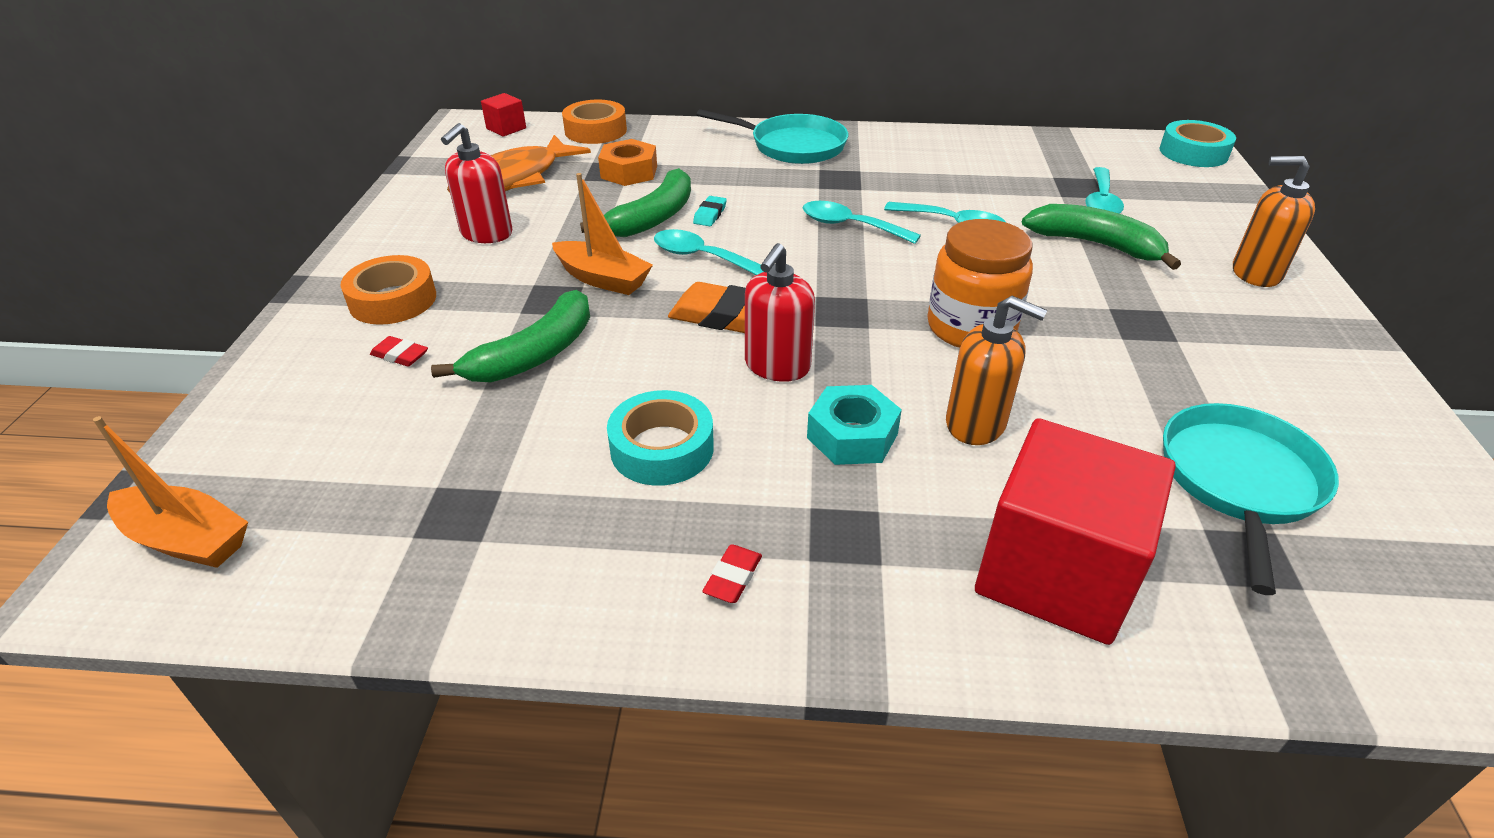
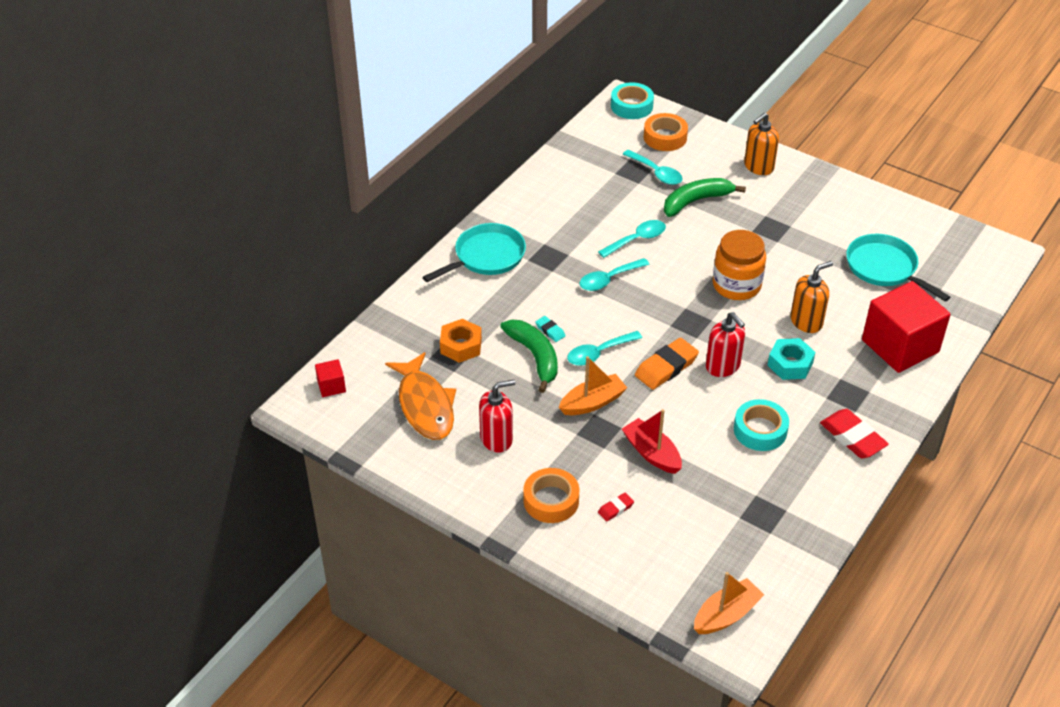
camera: 60 degrees left, 5 degrees up
(486, 234) = (496, 439): red soap dispenser -> red soap dispenser turned 75 degrees counterclockwise
(534, 354) = (652, 453): green banana -> red boat
(595, 130) = (378, 340): orange tape -> orange tape (665, 137)
(733, 577) = (852, 437): red eraser -> red eraser, size x1.99

